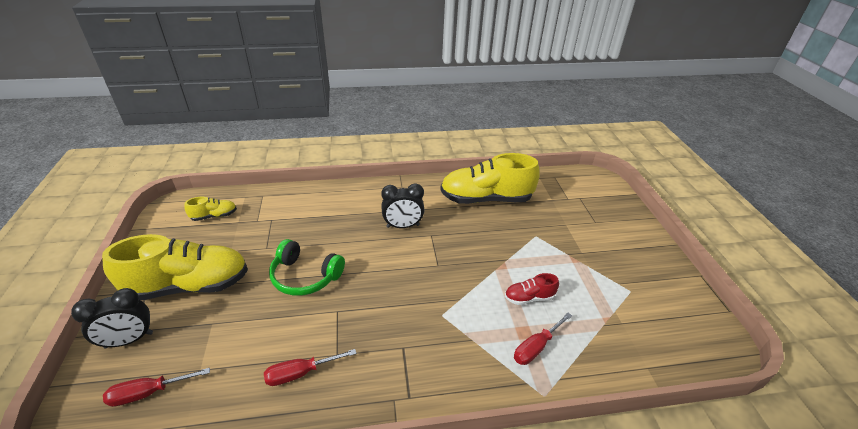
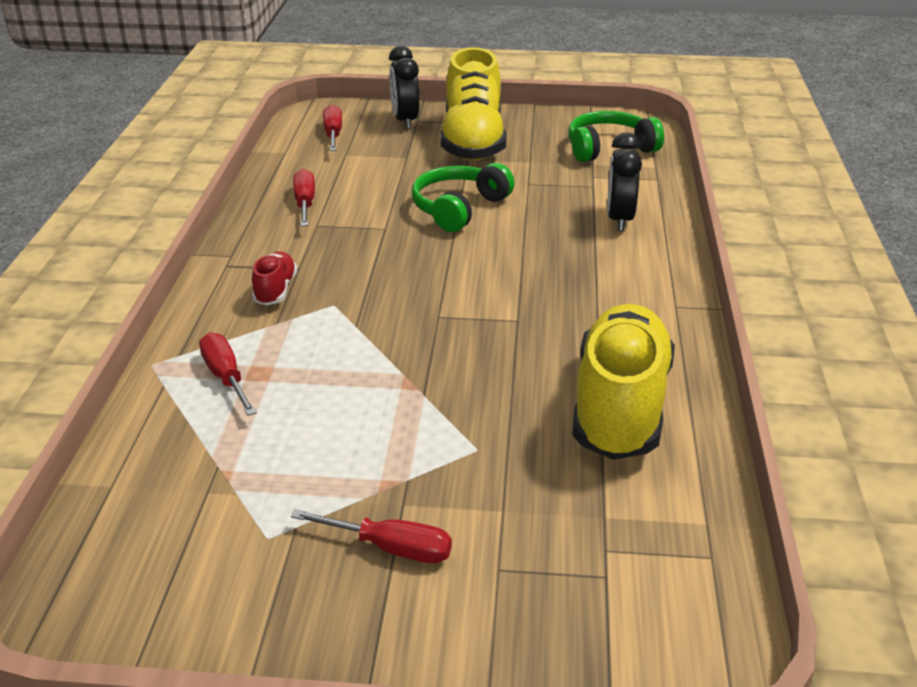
camera: 105 degrees right, 5 degrees down
(214, 216) = (609, 148): yellow shoe -> green headphones
(403, 226) = (550, 294): black clock -> black clock (620, 219)
(529, 298) = (321, 395): red shoe -> red shoe (275, 290)
(607, 251) = (390, 548): none -> red screwdriver

